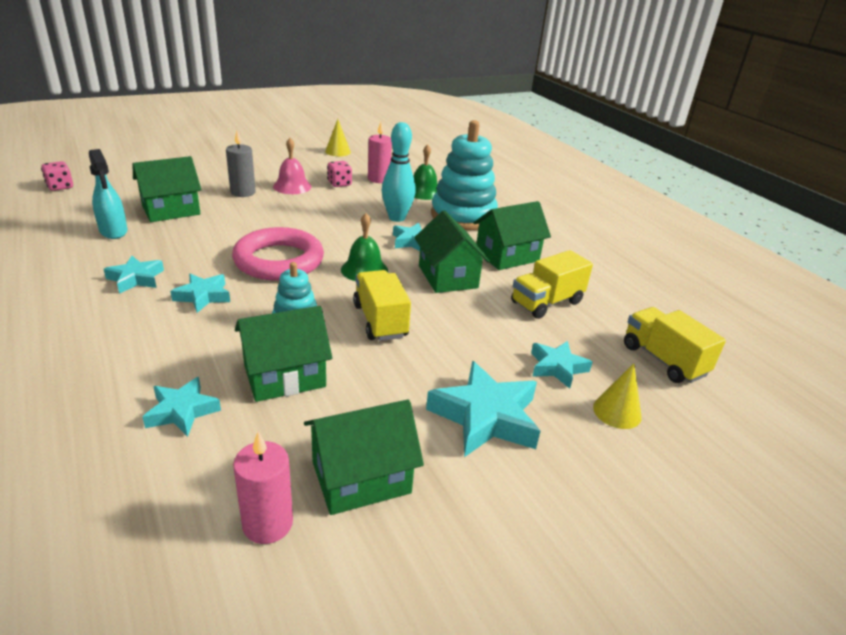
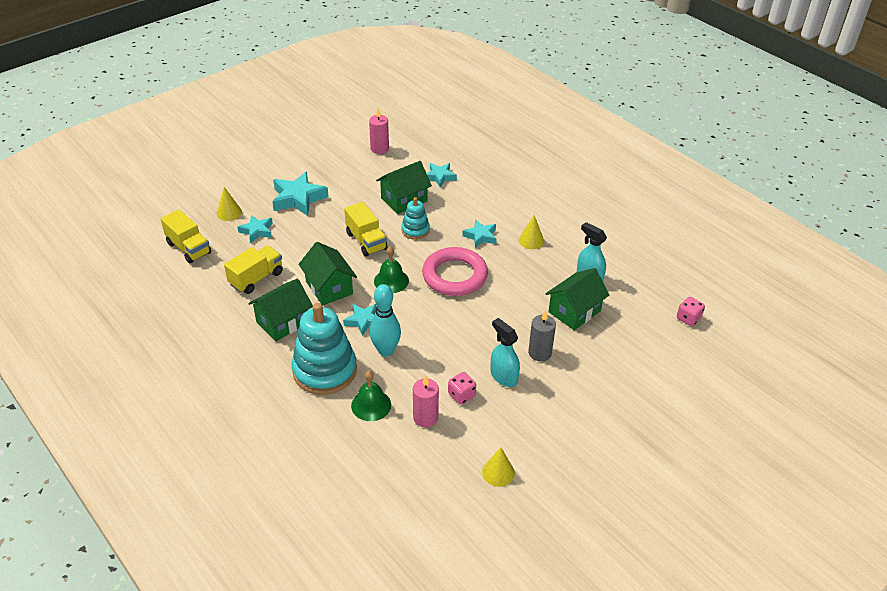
camera: 170 degrees right, 10 degrees up
(136, 278) = (531, 240): turquoise star -> yellow cone
(292, 186) = (503, 376): pink bell -> turquoise spray bottle
(361, 477) = (350, 167): green house -> none

